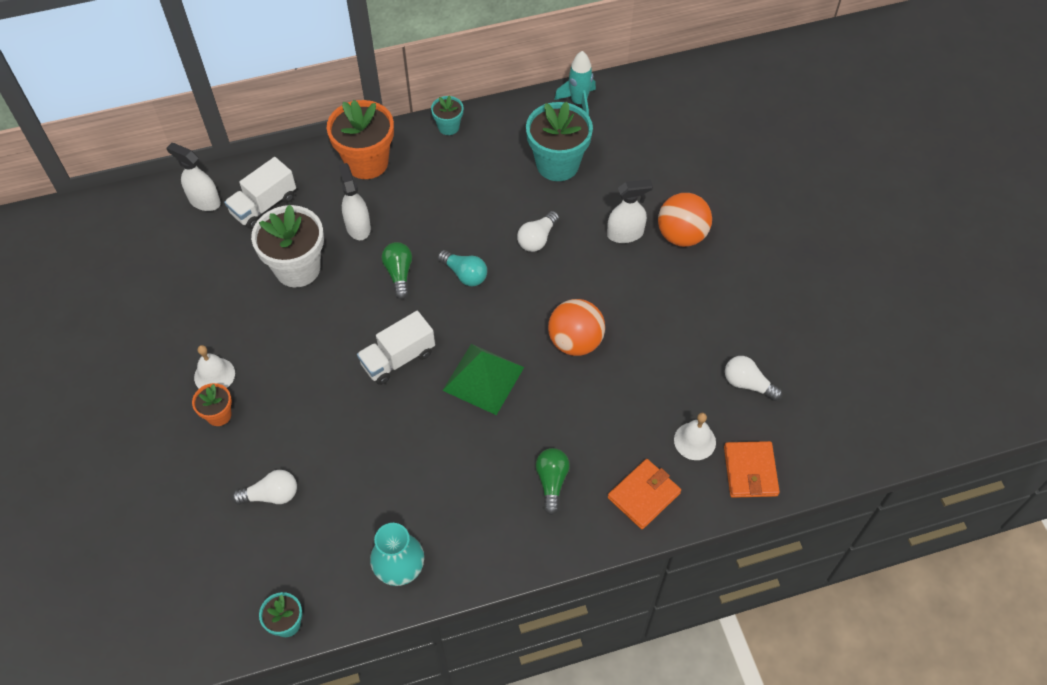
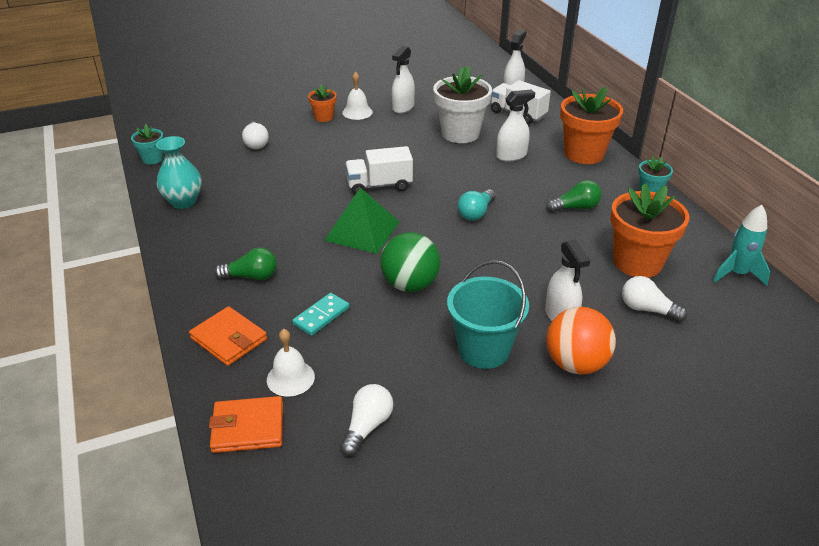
camera: 85 degrees right, 20 degrees down
(215, 322) = (403, 107): none -> white spray bottle
(398, 358) = (379, 185): white truck -> white truck turned 60 degrees counterclockwise
(399, 274) = (467, 179): green light bulb -> green light bulb (575, 207)
(537, 239) = (532, 254): white light bulb -> white light bulb (647, 309)
(557, 164) = (637, 262): turquoise flower pot -> orange flower pot
(575, 341) = (410, 285): orange ball -> green ball
(615, 417) = (321, 316): none -> turquoise domino
(664, 295) = (483, 350): none -> turquoise bucket

